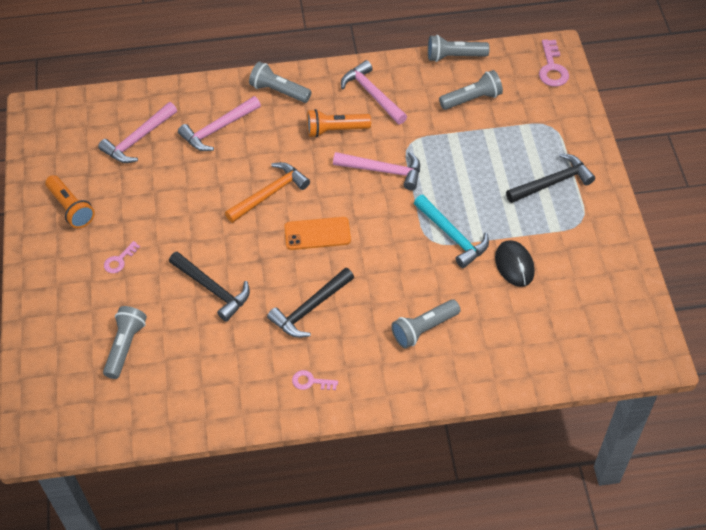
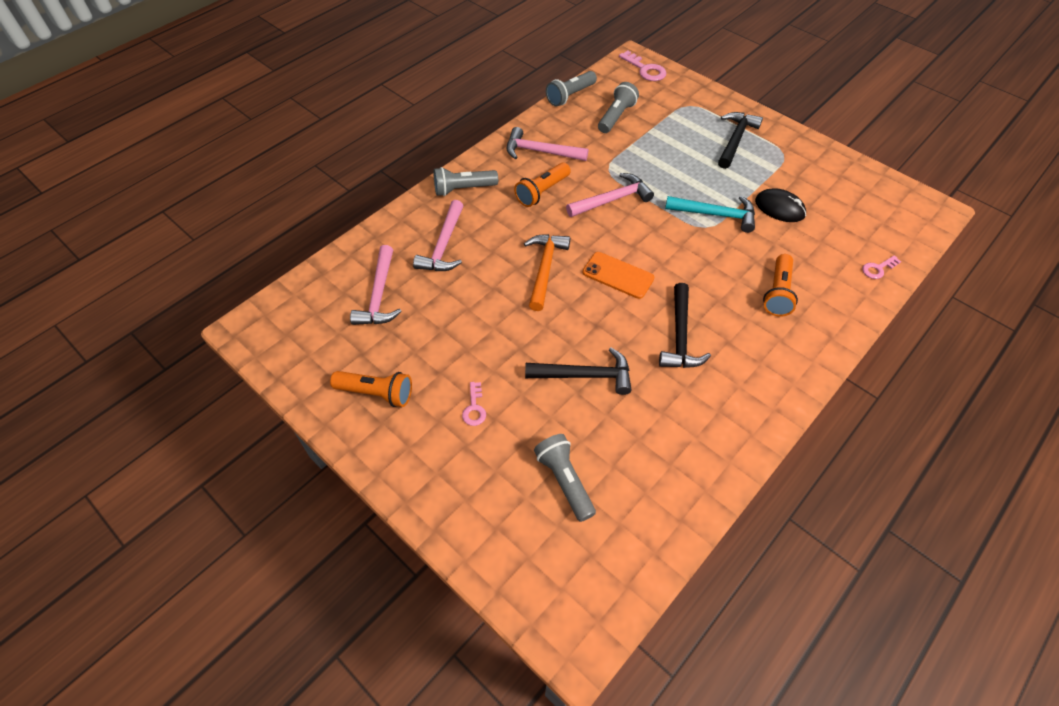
camera: 40 degrees left, 0 degrees up
(310, 381) = (748, 393): pink key -> pink key (878, 269)
(317, 234) = (618, 275): orange phone -> orange phone turned 75 degrees clockwise
(424, 329) = (777, 293): grey flashlight -> orange flashlight

